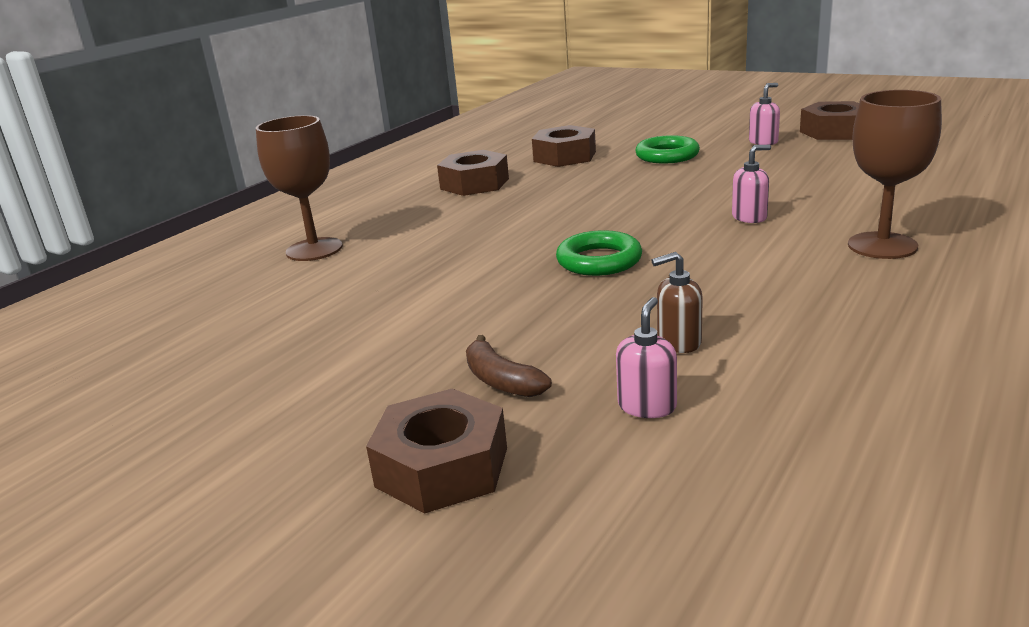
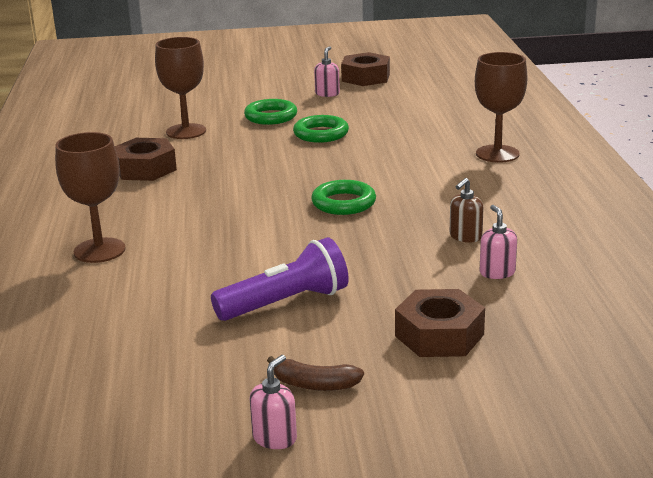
camera: 40 degrees left, 0 degrees up
(361, 356) = (285, 303): none -> purple flashlight
(501, 381) = (399, 286): brown banana -> brown banana (314, 384)
(565, 156) = (186, 131): brown nut -> brown goblet
(692, 181) = (321, 134): none -> green ring
(749, 217) = (397, 152): pink soap dispenser -> pink soap dispenser (275, 438)

